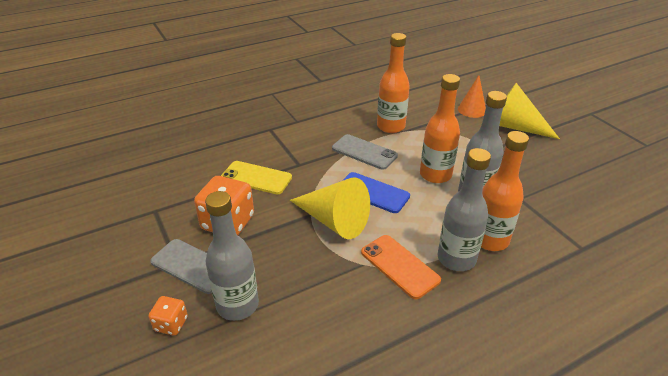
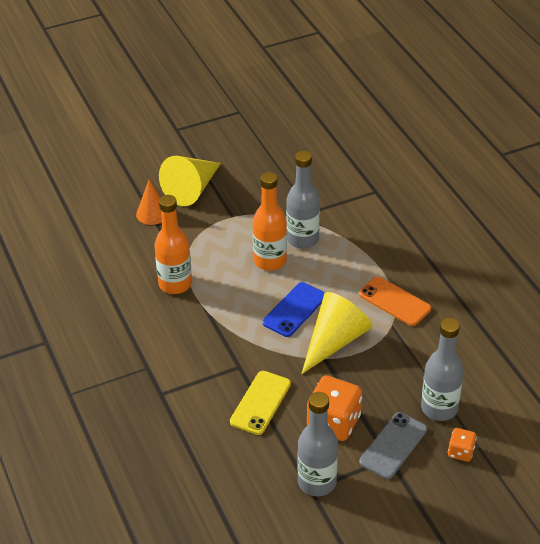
camera: 85 degrees left, 5 degrees up
(364, 152) = (223, 310): grey phone -> none
(399, 266) = (394, 301): orange phone -> orange phone turned 75 degrees clockwise
(456, 259) = (386, 265): grey bottle -> grey bottle (317, 482)
(490, 240) = (364, 241): orange bottle -> none

